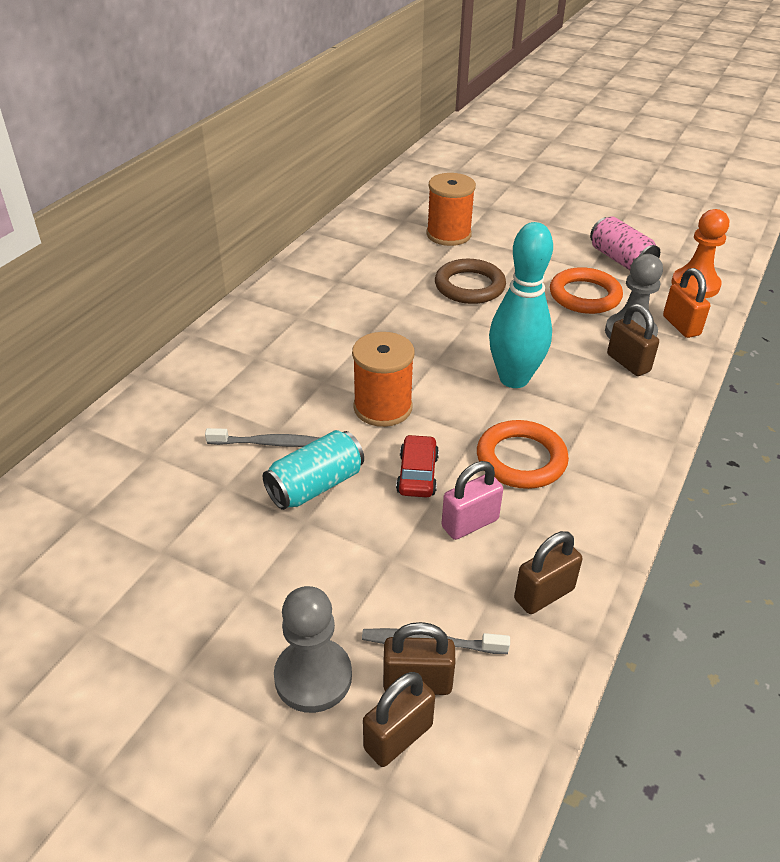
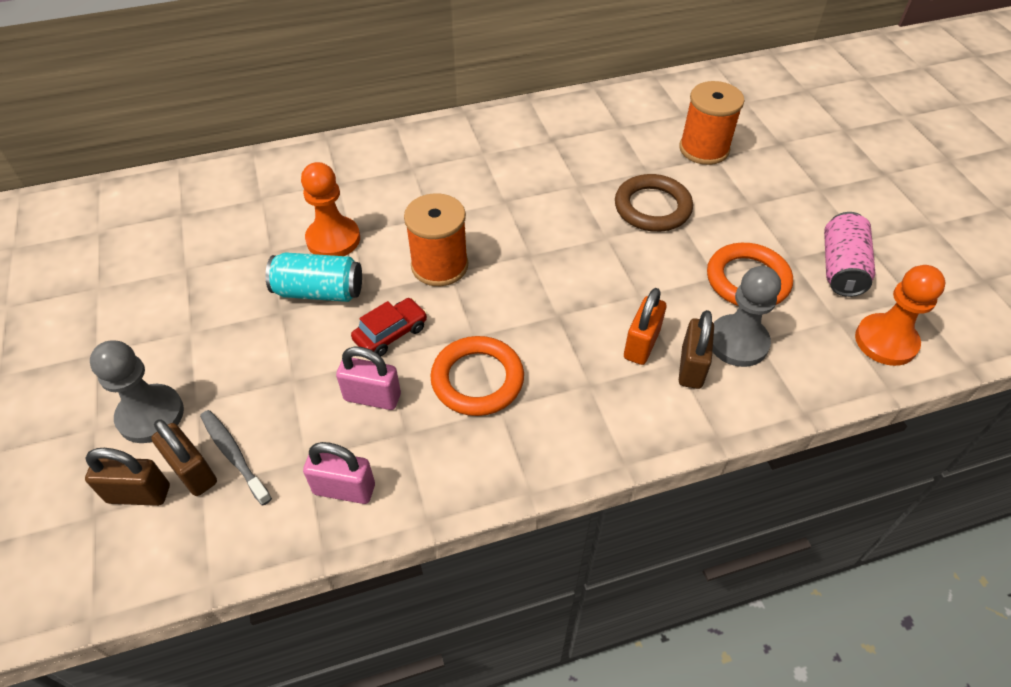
camera: 45 degrees right, 10 degrees up
(268, 443) = (333, 239): grey toothbrush -> orange pawn
(514, 379) = (569, 312): turquoise bowling pin -> none
(544, 594) = (344, 489): brown padlock -> pink padlock
(681, 326) = (802, 370): orange padlock -> orange padlock (641, 344)

